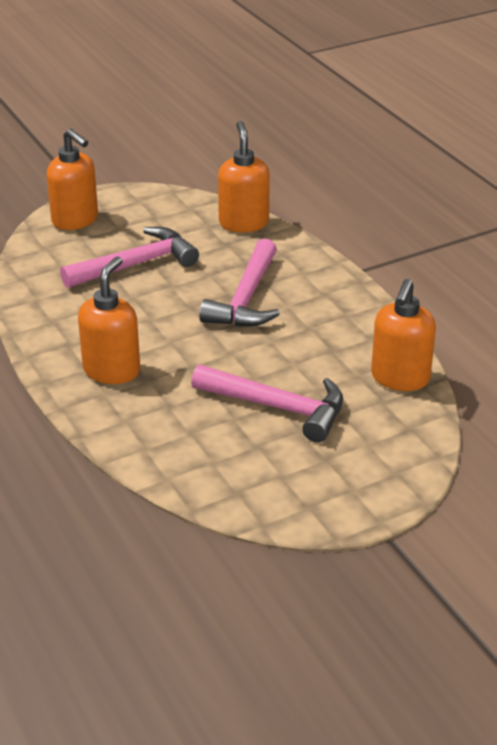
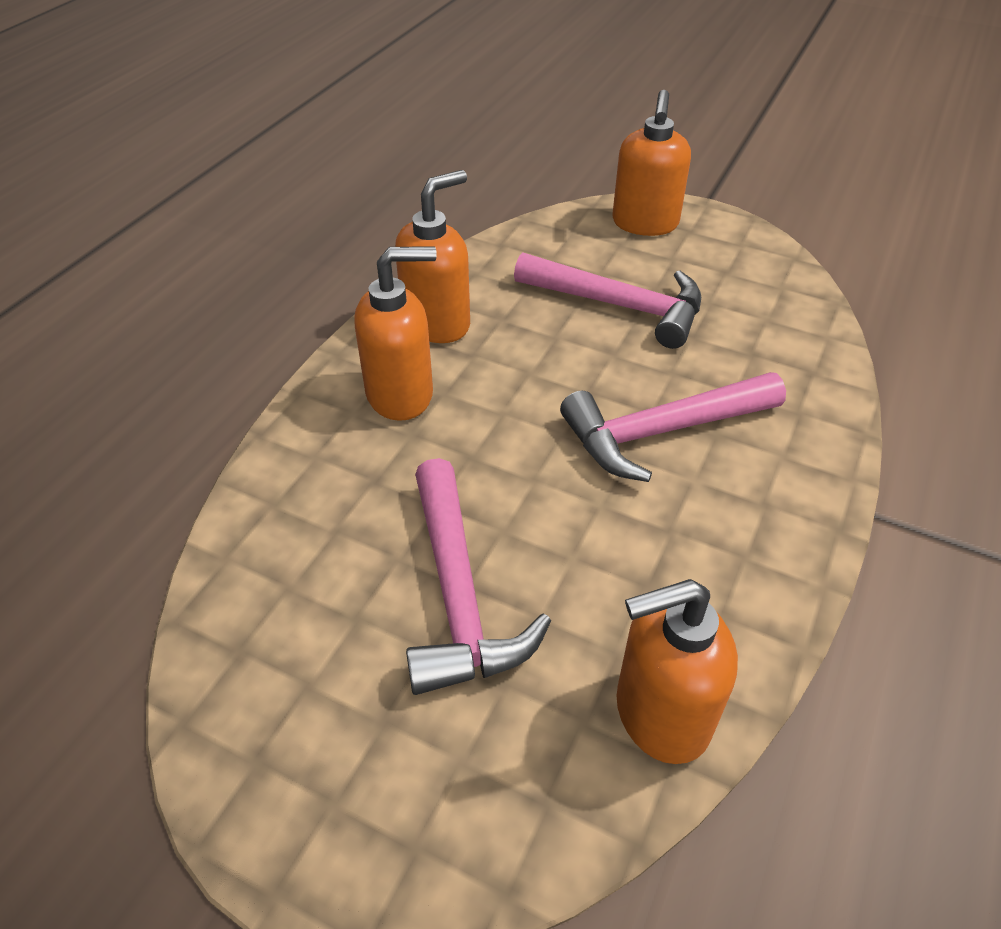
camera: 55 degrees right, 10 degrees up
(243, 223) = (813, 344): orange soap dispenser -> orange soap dispenser (437, 323)

